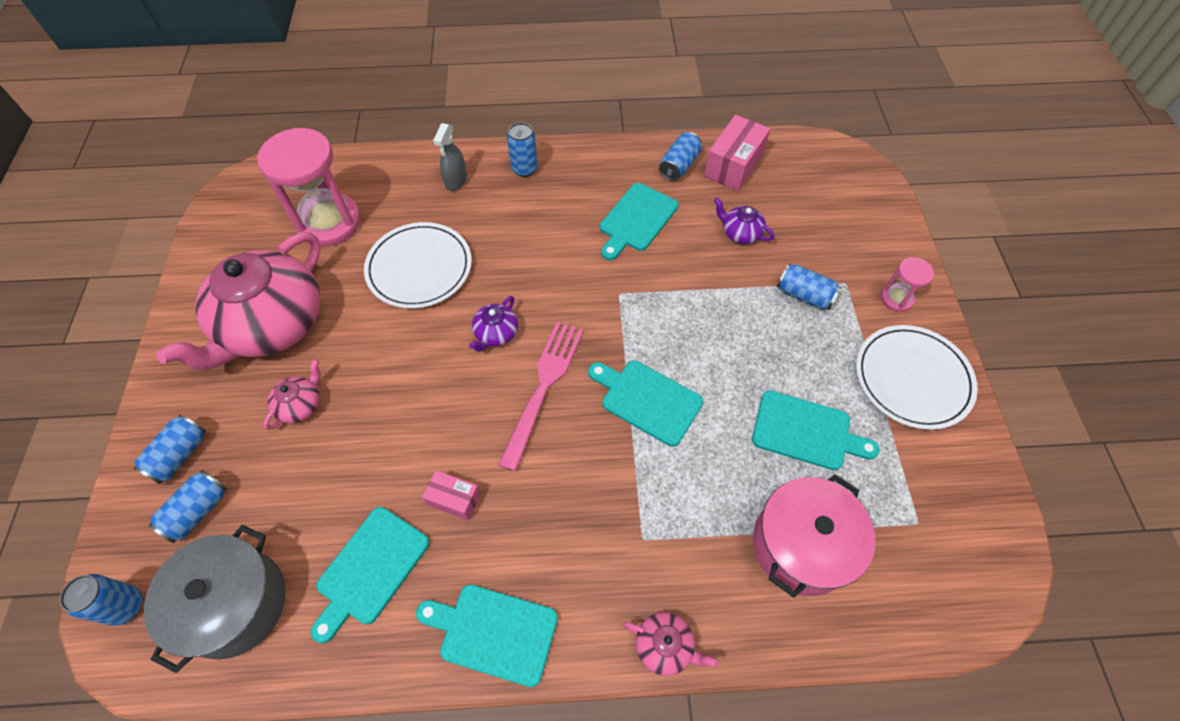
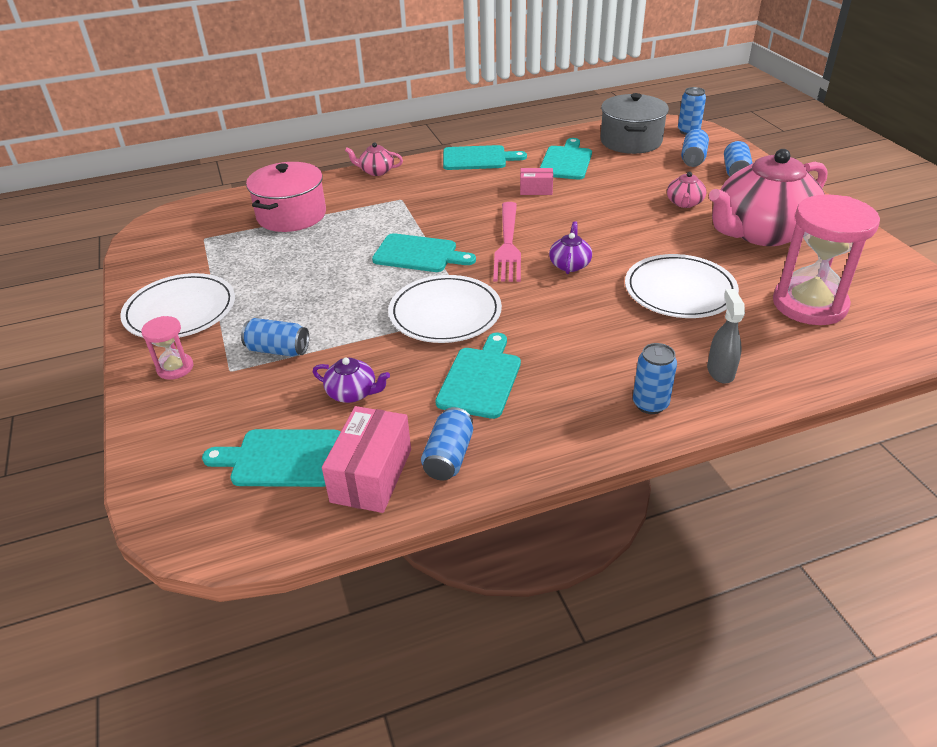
camera: 165 degrees right, 20 degrees down
(272, 325) = (761, 232): pink teapot -> pink teapot turned 135 degrees counterclockwise
(644, 299) = (445, 313): none -> white plate
(806, 431) = (284, 263): turquoise cutting board -> turquoise cutting board (282, 458)

